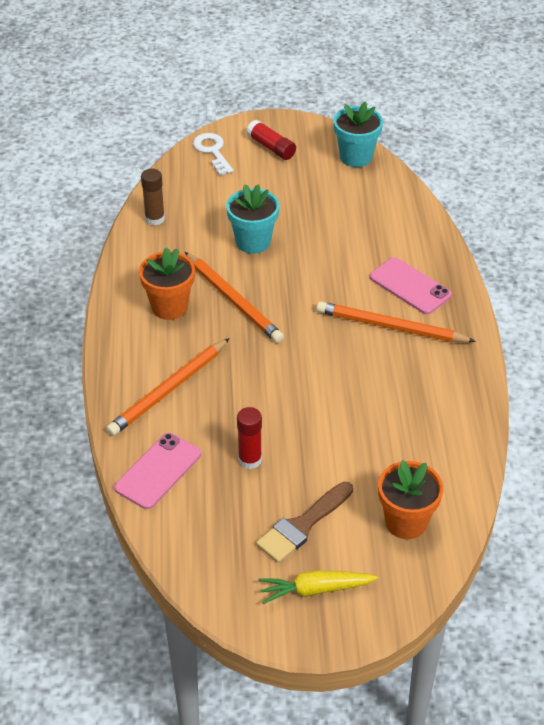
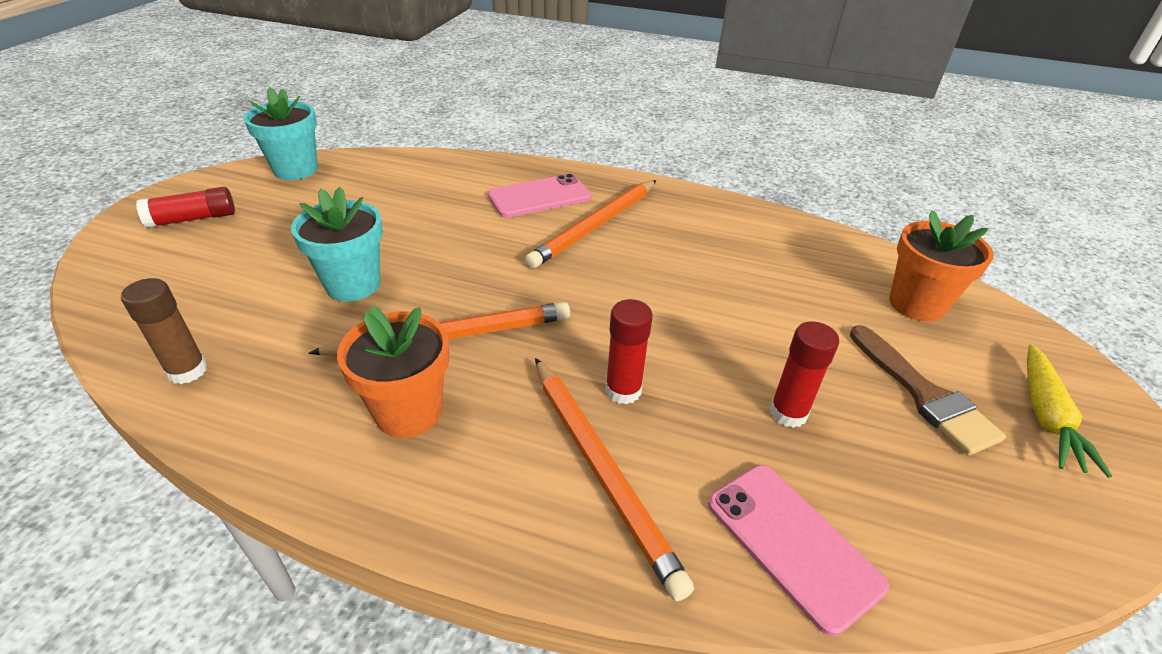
camera: 70 degrees left, 5 degrees down
(212, 151) = (125, 268): white key -> none
(229, 384) = (623, 390): none -> red glue stick

